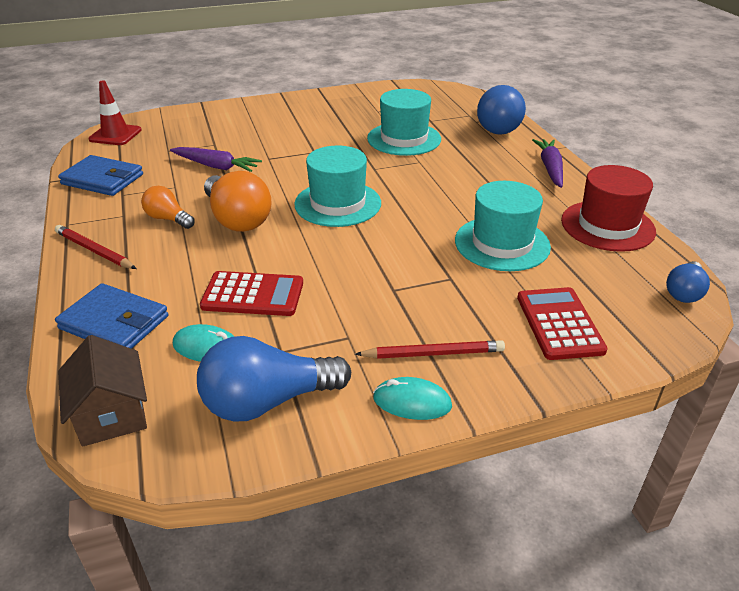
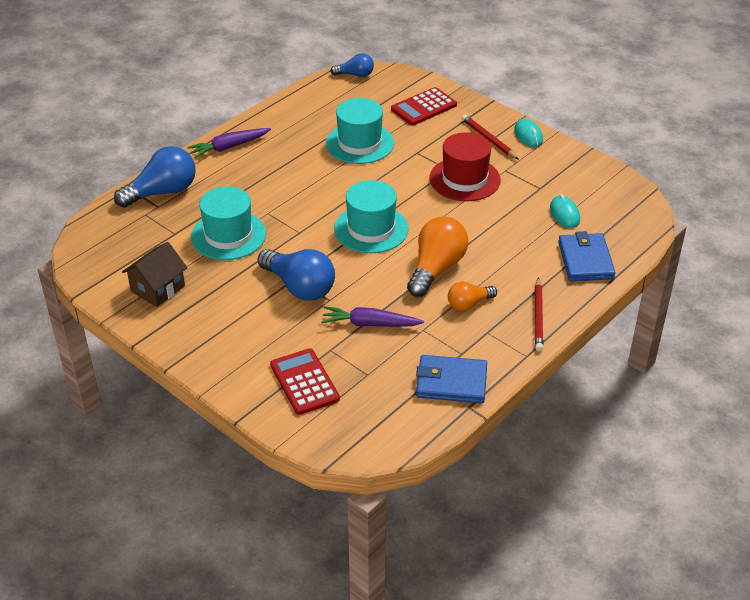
camera: 120 degrees left, 5 degrees up
(103, 179) = (451, 382): blue wallet -> blue wallet turned 75 degrees counterclockwise
(112, 414) = (636, 220): brown house -> brown house (158, 289)
(115, 135) = (367, 436): red traffic cone -> none
(168, 219) = (468, 304): orange light bulb -> orange light bulb turned 60 degrees clockwise
(216, 166) = (370, 324): purple carrot -> purple carrot turned 75 degrees counterclockwise
(253, 295) = (507, 219): red calculator -> red calculator (304, 382)
(267, 401) = (575, 176): blue light bulb -> blue light bulb (299, 287)
(607, 226) = (300, 109): red hat -> red hat (464, 179)

